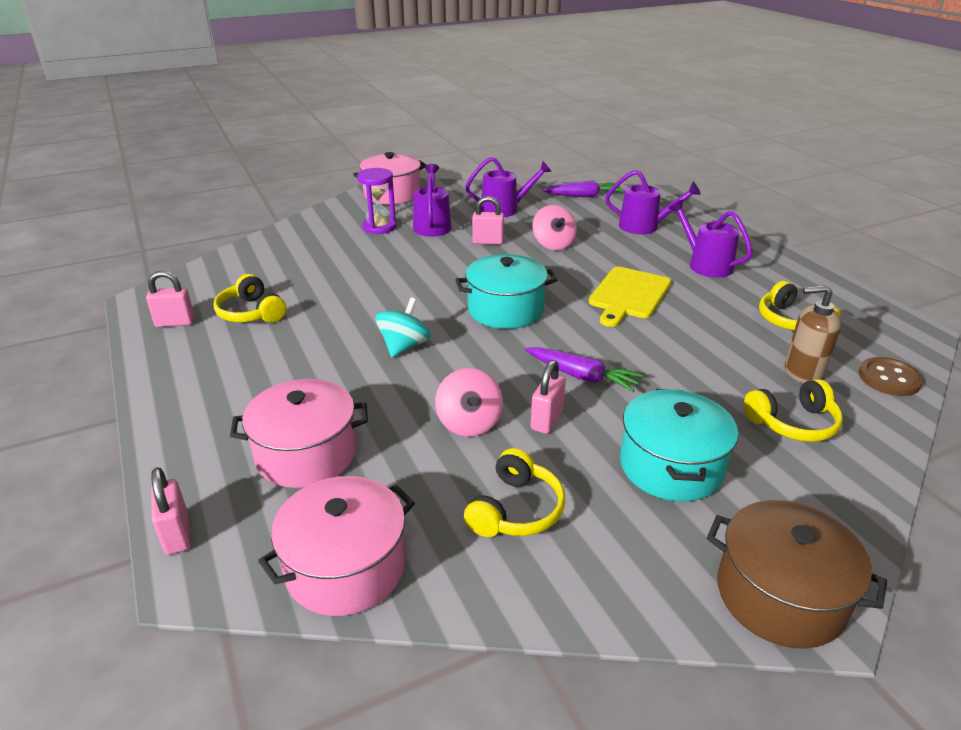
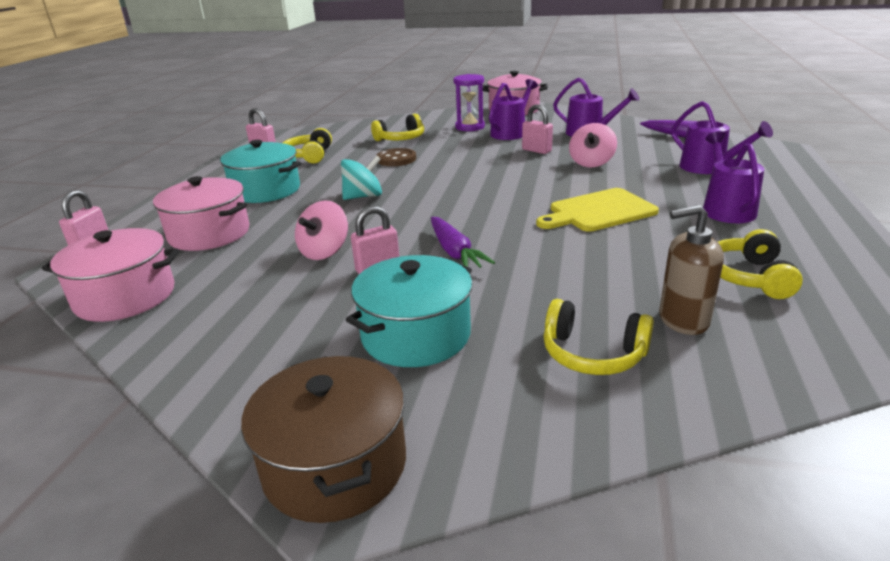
camera: 40 degrees right, 5 degrees down
(505, 310) = (472, 194): turquoise pot -> turquoise pot (266, 190)
(516, 510) = (261, 311): yellow headphones -> yellow headphones (401, 139)
(802, 372) = (683, 320): brown soap dispenser -> brown soap dispenser turned 45 degrees counterclockwise
(889, 378) = (793, 364): brown button -> brown button (396, 159)

